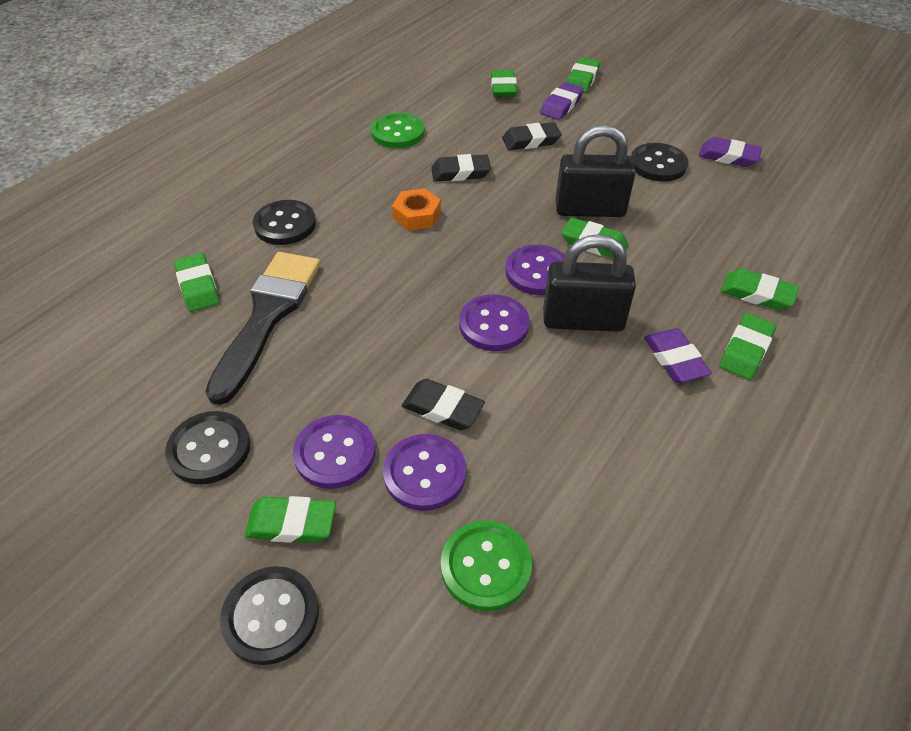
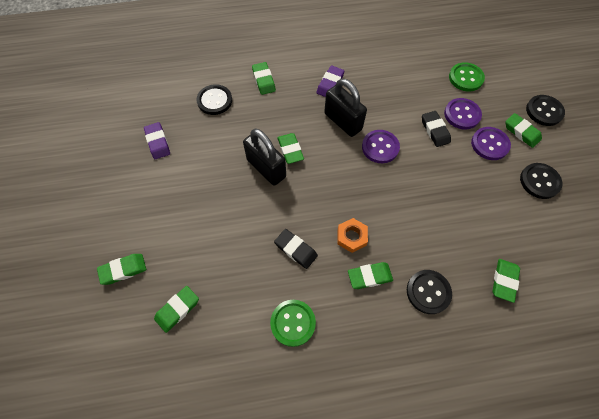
camera: 135 degrees left, 15 degrees up
(267, 317) = (478, 230): black brush -> none
(531, 141) = (229, 241): black eraser -> none
(537, 272) = (333, 156): purple button -> none
(561, 105) = (171, 256): purple eraser -> none
(658, 164) = (195, 166): black button -> black button (214, 100)
(745, 350) = (301, 68): green eraser -> green eraser (369, 276)

